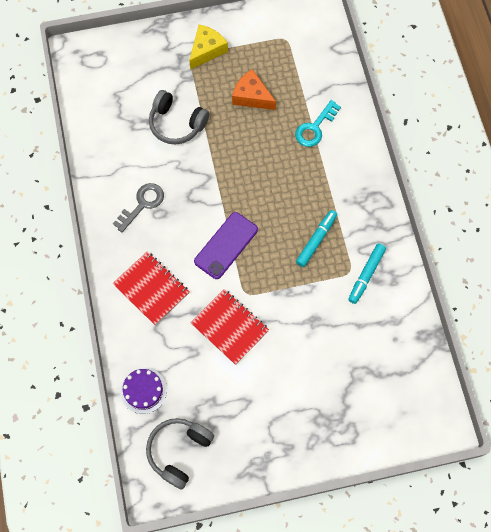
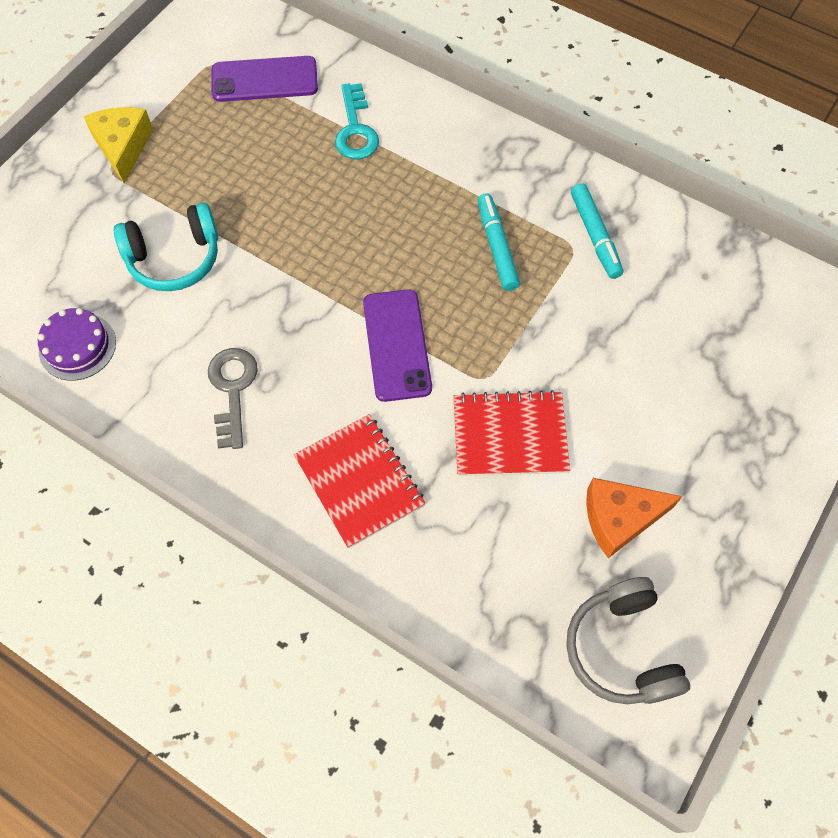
camera: 45 degrees left, 5 degrees down
(143, 390) = (491, 618): purple cake -> purple cake (77, 346)
(151, 289) = (359, 481): red notebook -> red notebook turned 60 degrees clockwise
(177, 124) = (174, 258): grey headphones -> turquoise headphones
(251, 96) = (239, 154): orange cheese -> orange cheese (619, 518)
(300, 67) = (264, 80): none -> purple phone

